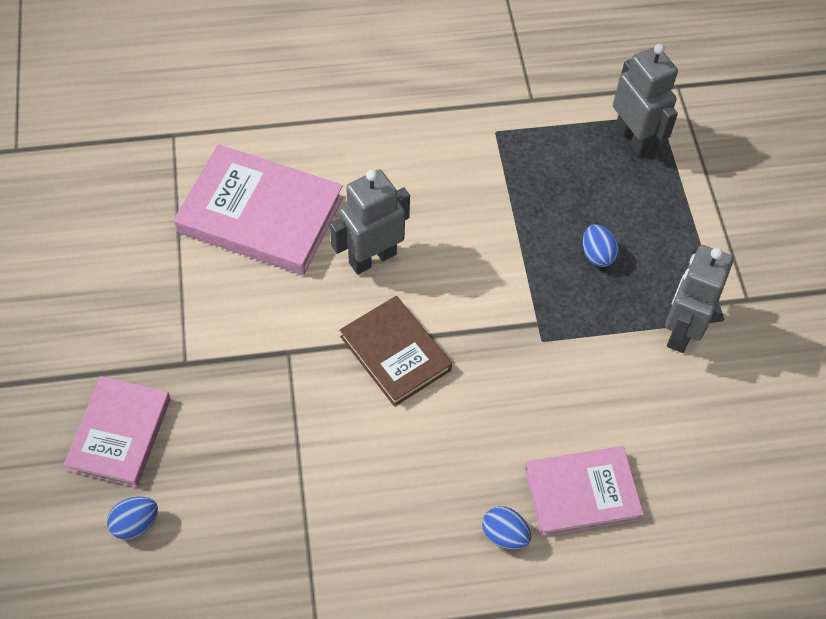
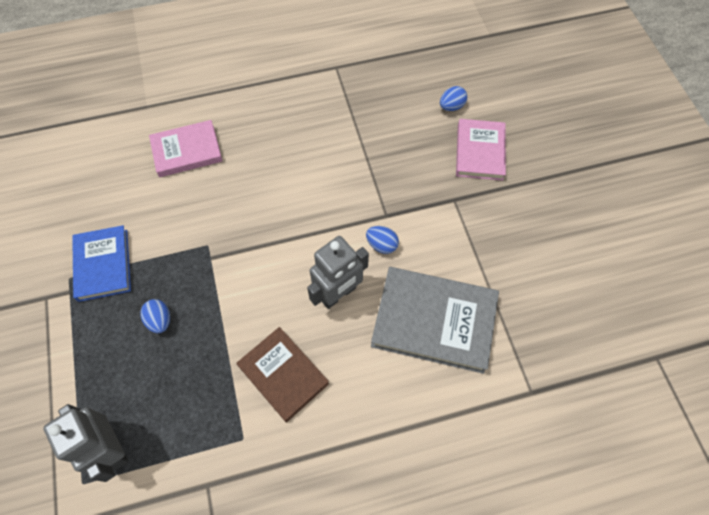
camera: 175 degrees right, 5 degrees up
(260, 214) = (434, 321): pink book -> grey book
(395, 353) = (312, 223): brown book -> brown book (283, 374)
(504, 535) = (235, 124): blue egg -> blue egg (381, 245)
(681, 331) = (103, 265): grey robot -> blue book

